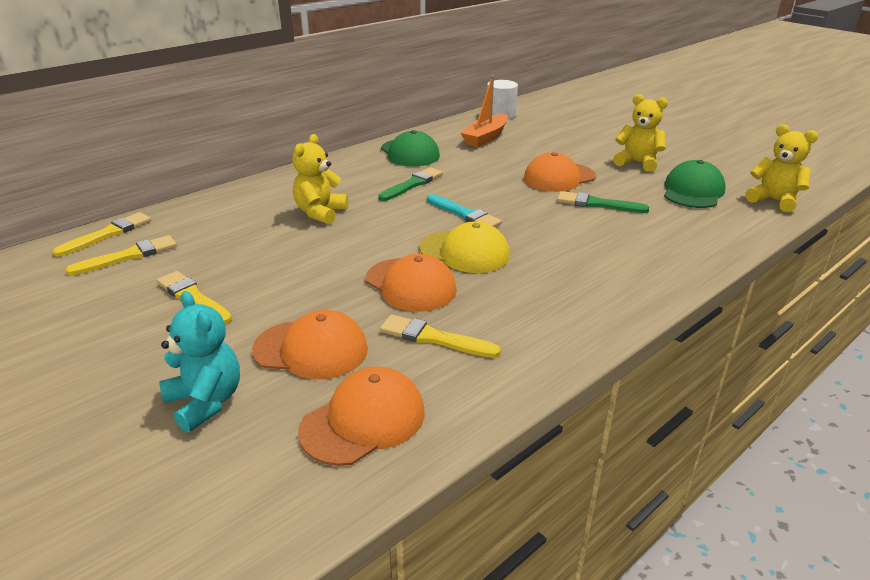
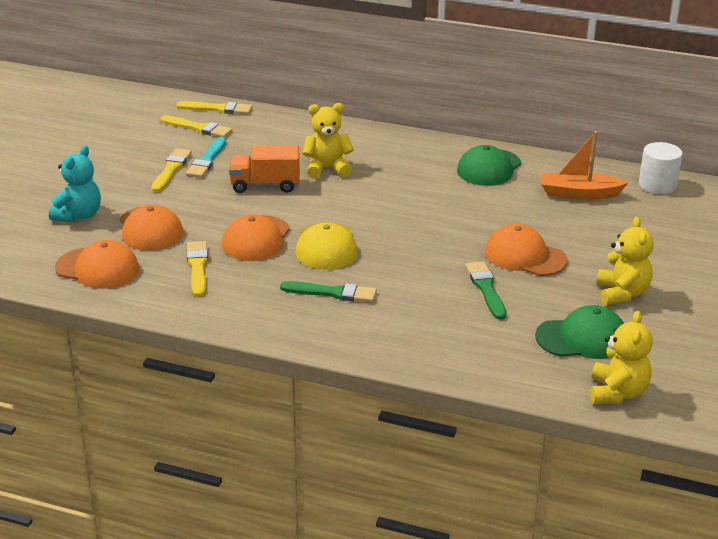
camera: 60 degrees right, 0 degrees up
(308, 251) = (265, 185): none -> orange truck
(412, 184) = (423, 189): green brush -> green brush (333, 293)
(464, 214) = (392, 229): turquoise brush -> turquoise brush (207, 160)

